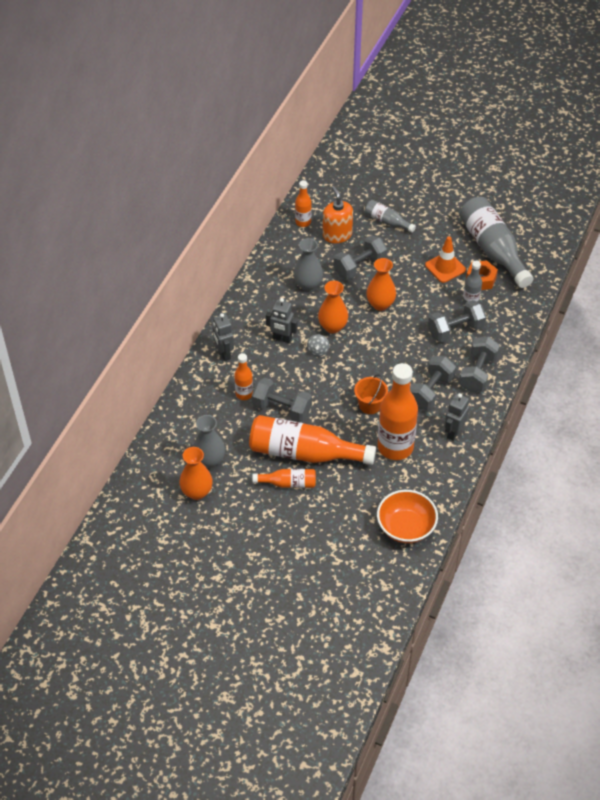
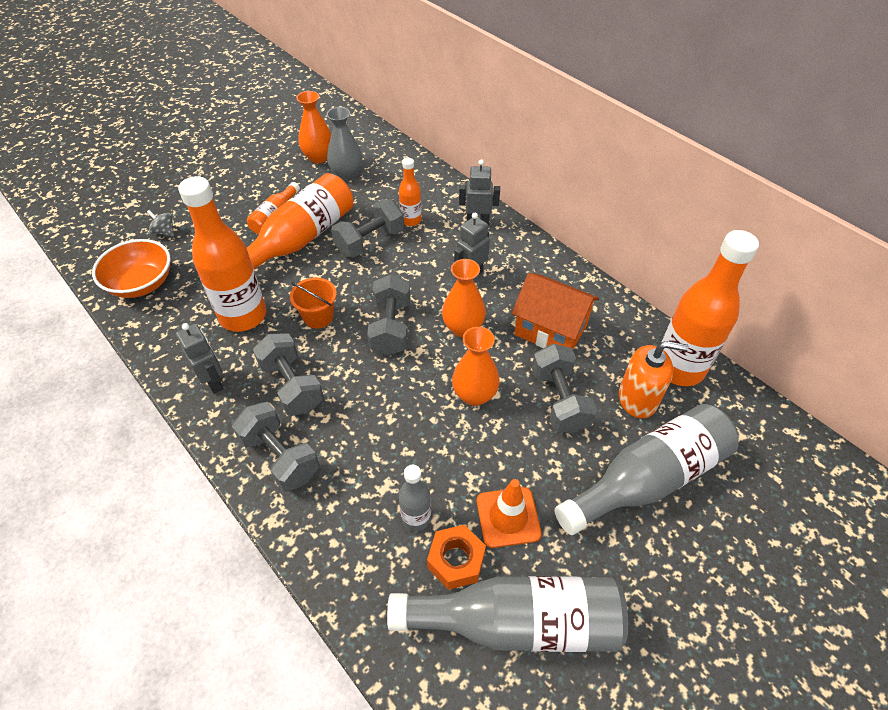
camera: 115 degrees right, 0 degrees up
(303, 222) = (679, 368): orange bottle -> orange bottle, size x2.01
(308, 284) = (550, 330): grey vase -> orange house
(318, 351) = (432, 300): grey spinning top -> grey spinning top (164, 232)
(387, 221) = (647, 478): grey bottle -> grey bottle, size x2.01
(455, 330) = (373, 467): grey dumbbell -> grey dumbbell (391, 327)

